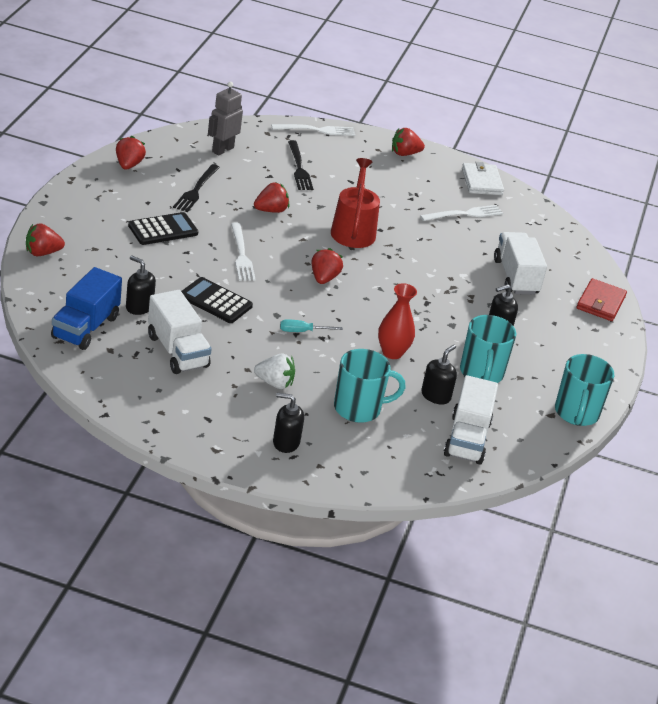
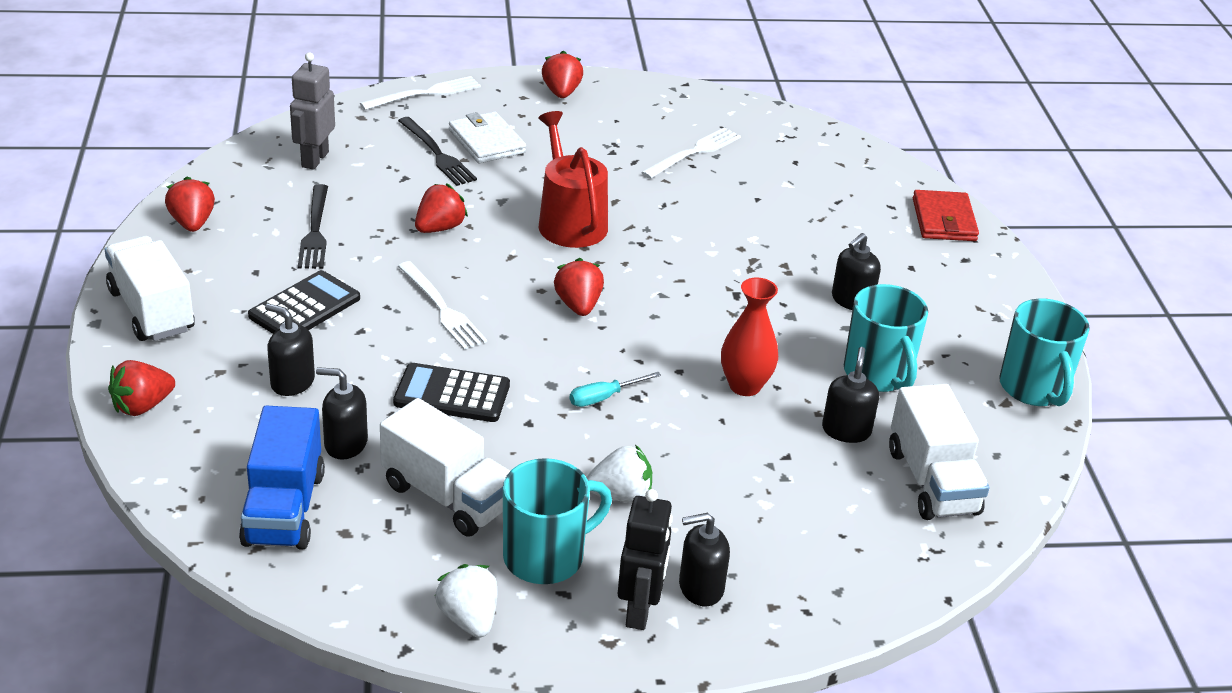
camera: 20 degrees left, 0 degrees up
(130, 266) = (292, 382): none -> black soap dispenser
(148, 412) = (469, 618): none -> white strawberry
(243, 441) = (640, 611): none -> black robot
(358, 408) = (761, 491): turquoise mug -> turquoise mug (545, 557)
(404, 153) = (561, 92): red strawberry -> red strawberry turned 120 degrees clockwise
(482, 182) = (684, 102): white wallet -> white wallet (487, 141)
(515, 277) = (819, 219): white truck -> white truck (152, 310)

